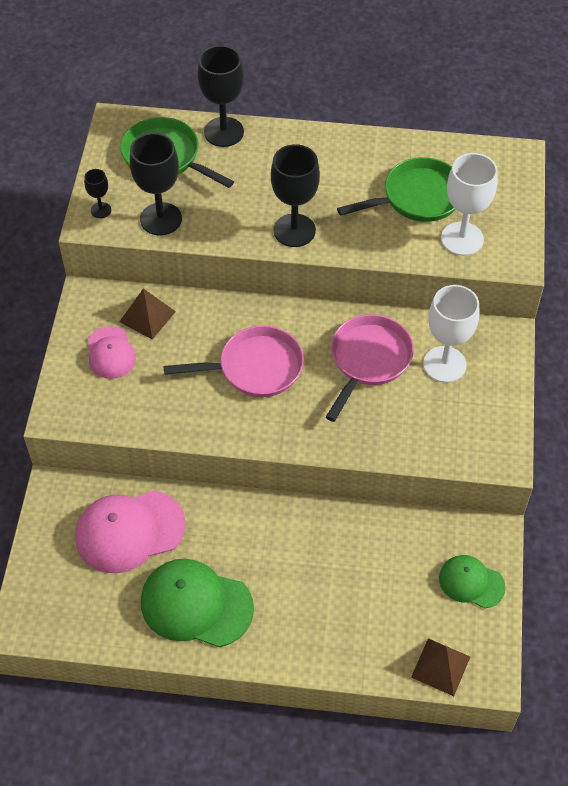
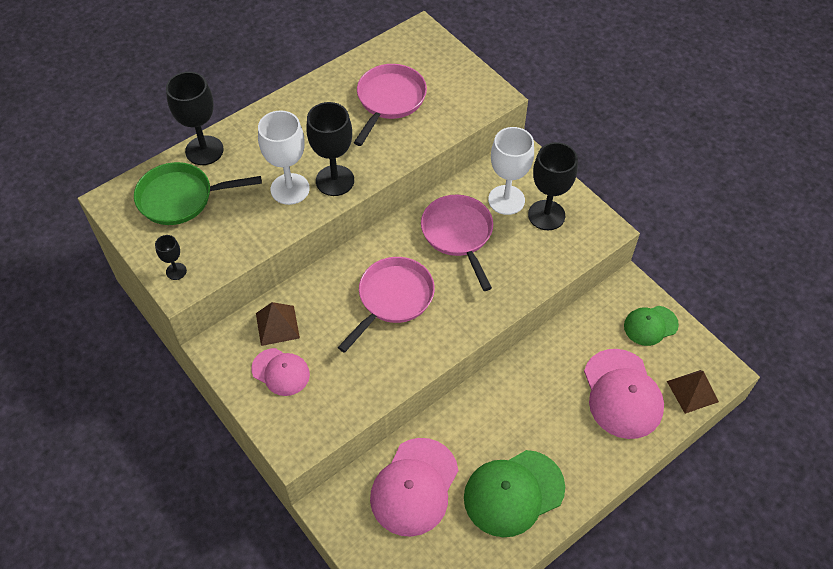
camera: 45 degrees left, 0 degrees up
(161, 219) = (230, 243): black goblet -> black goblet (546, 215)
(376, 613) = (622, 394): none -> pink cap
(417, 197) = (389, 100): green pan -> pink pan
(462, 239) = (448, 106): white goblet -> white goblet (290, 189)

